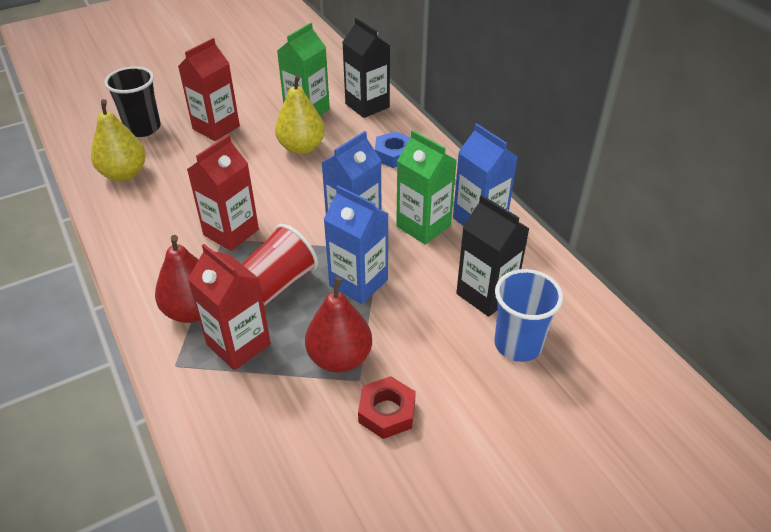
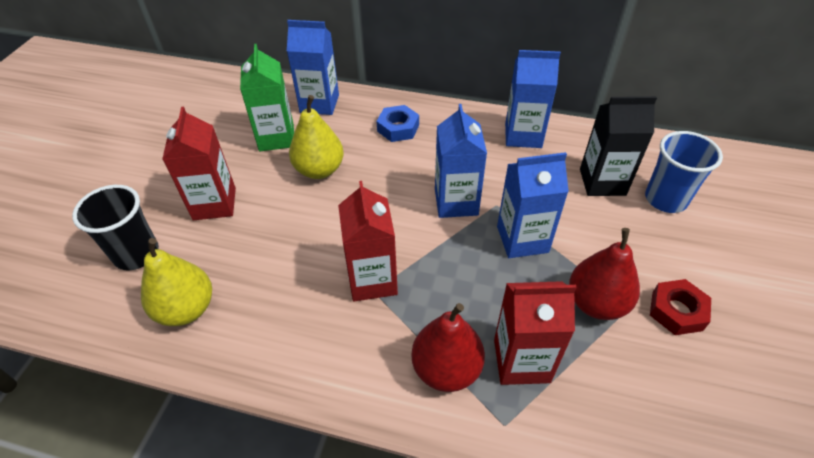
camera: 45 degrees left, 5 degrees up
(276, 285) = (473, 291): red cup -> none
(367, 105) = (319, 103): black carton -> blue carton
(423, 226) = (497, 165): green carton -> none

